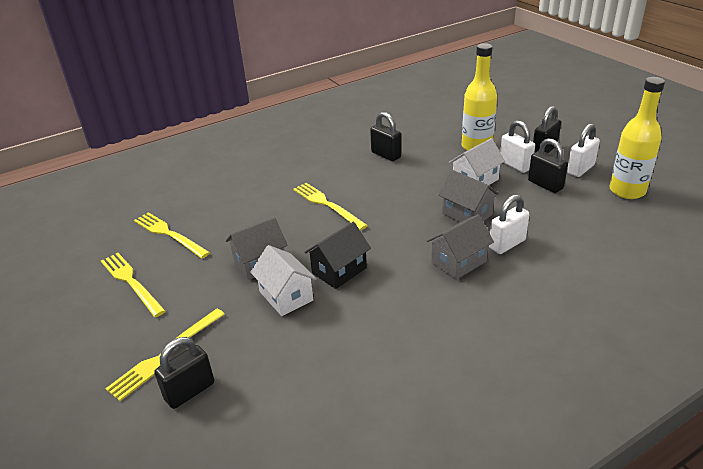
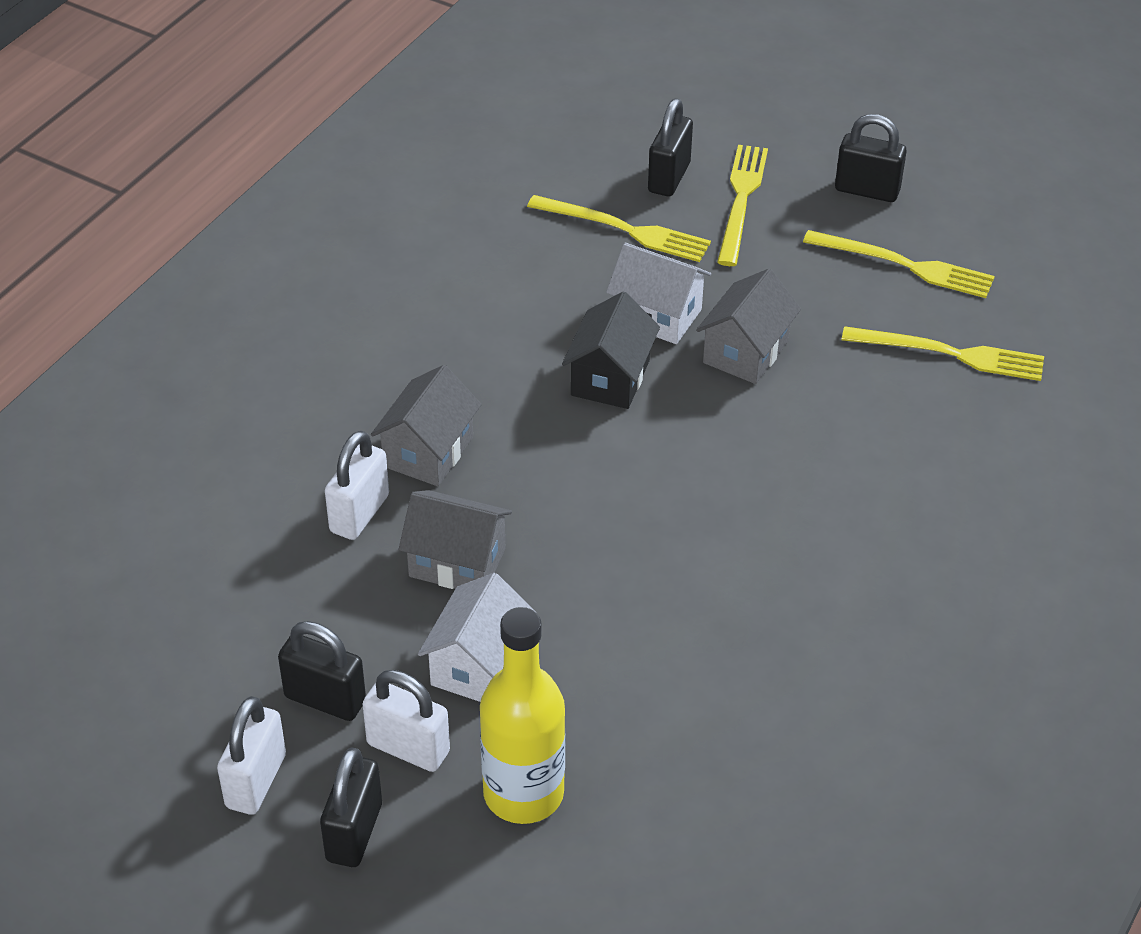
camera: 150 degrees right, 10 degrees up
(327, 205) = (735, 502): yellow fork -> yellow fork (624, 230)
(386, 155) = (721, 690): black padlock -> black padlock (867, 190)
(627, 191) = (148, 734): yellow bottle -> none

